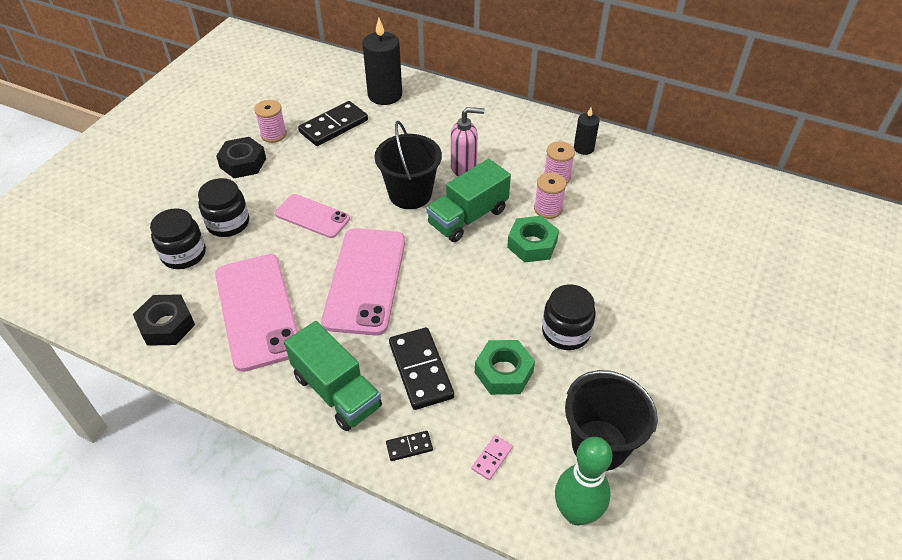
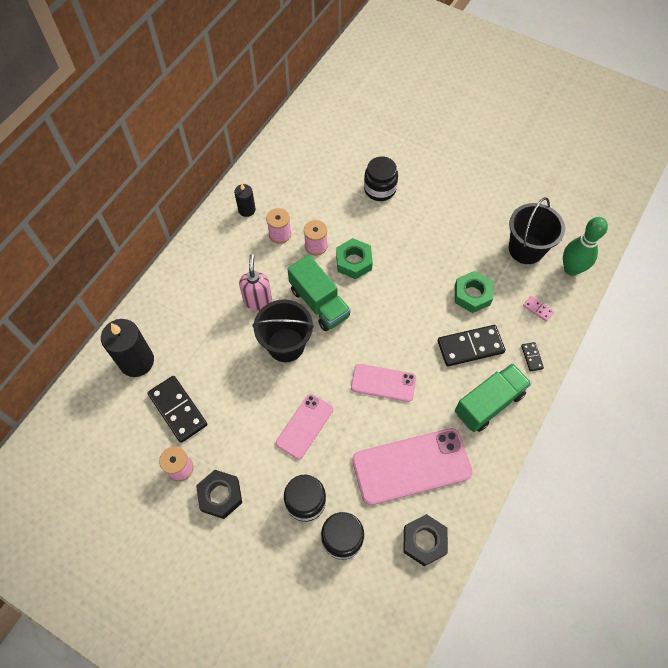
camera: 85 degrees left, 15 degrees up
(365, 280) = (383, 383): pink phone -> pink phone, size x0.59
(565, 332) = (438, 253): black jar -> black jar (380, 189)

